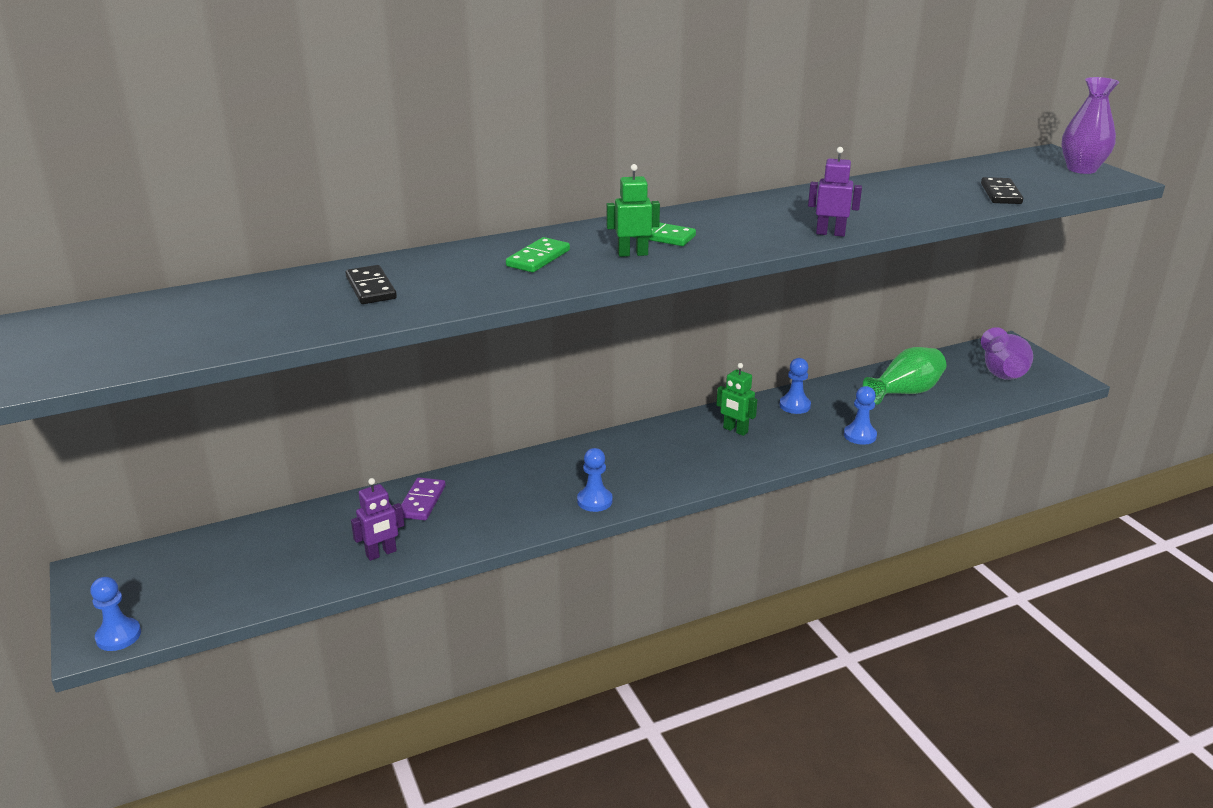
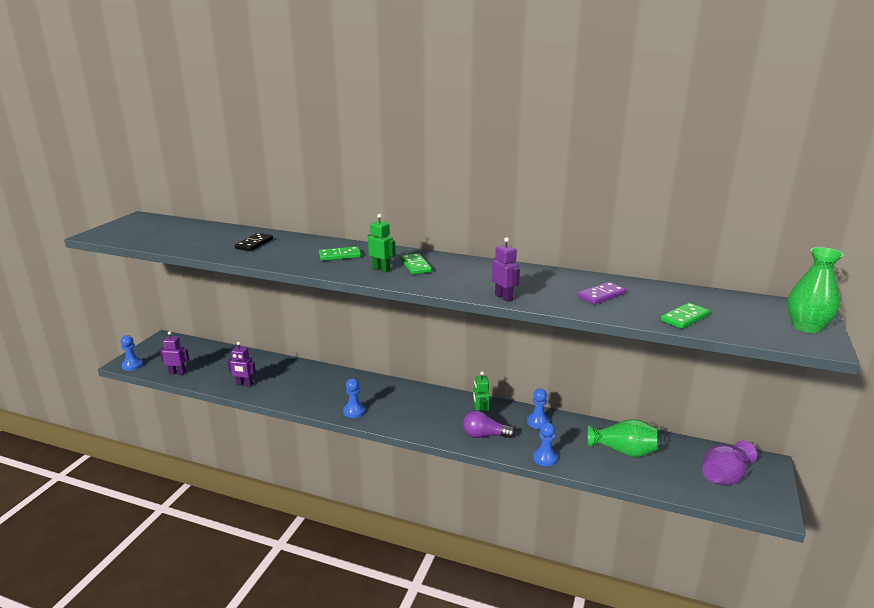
camera: 45 degrees right, 5 degrees down
(233, 600) = (177, 373): none -> purple robot
(422, 501) = (293, 372): purple domino -> purple domino (601, 295)
(773, 446) = (484, 435): none -> purple light bulb
(1000, 194) = (684, 318): black domino -> green domino
(1081, 169) = (806, 327): purple vase -> green vase

